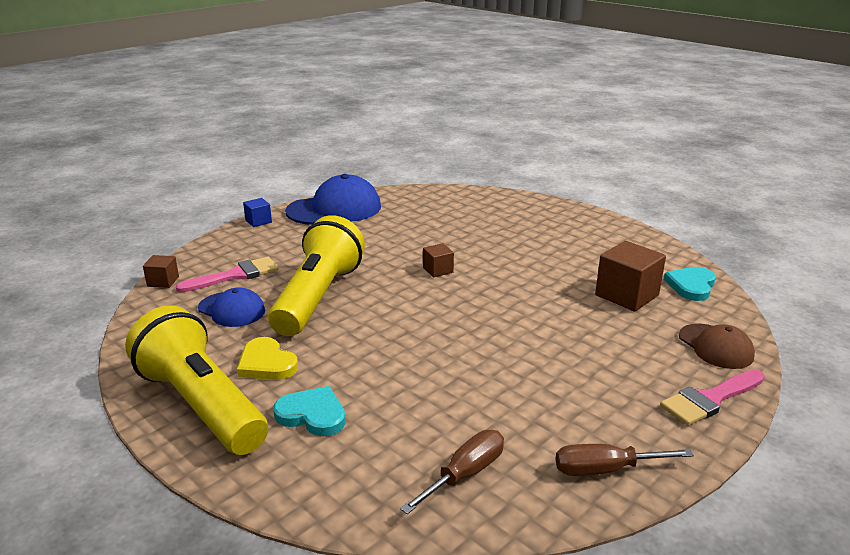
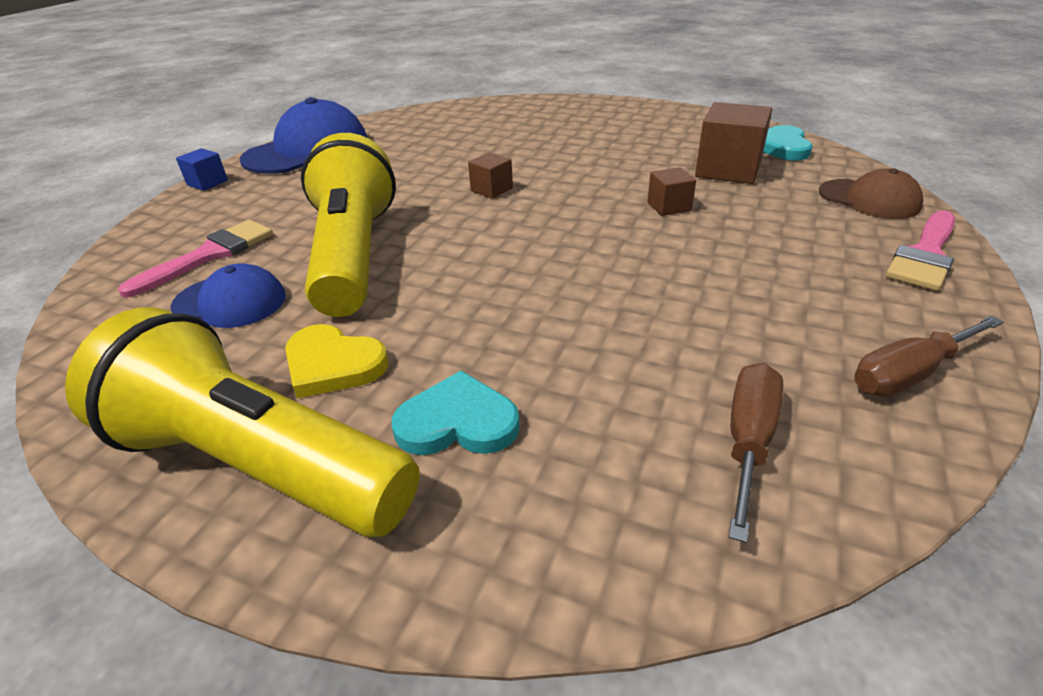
camera: 20 degrees left, 10 degrees up
(163, 281) = (92, 289): brown cube -> brown cube (669, 206)

